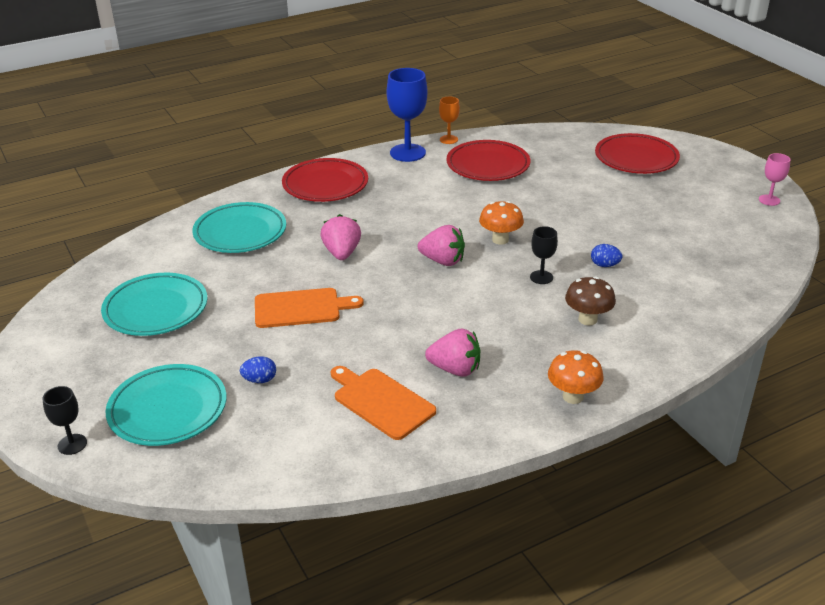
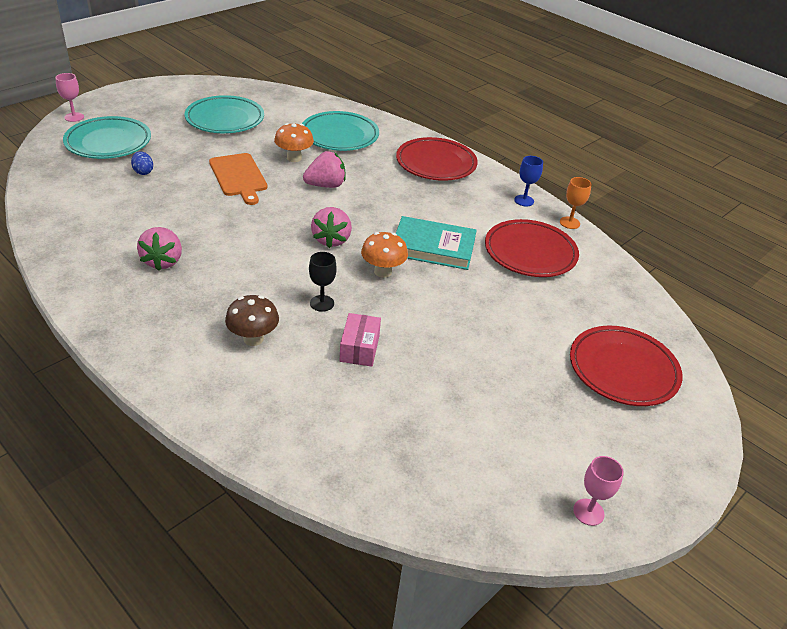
camera: 70 degrees right, 5 degrees up
(72, 444) = (74, 117): black goblet -> pink goblet
(381, 402) = (117, 228): orange cutting board -> none
(407, 153) = (524, 200): blue goblet -> blue goblet, size x0.53
(468, 209) = (433, 247): none -> turquoise book
(573, 396) = (126, 333): orange mushroom -> orange mushroom (294, 158)
(604, 265) = (359, 348): blue egg -> pink box

